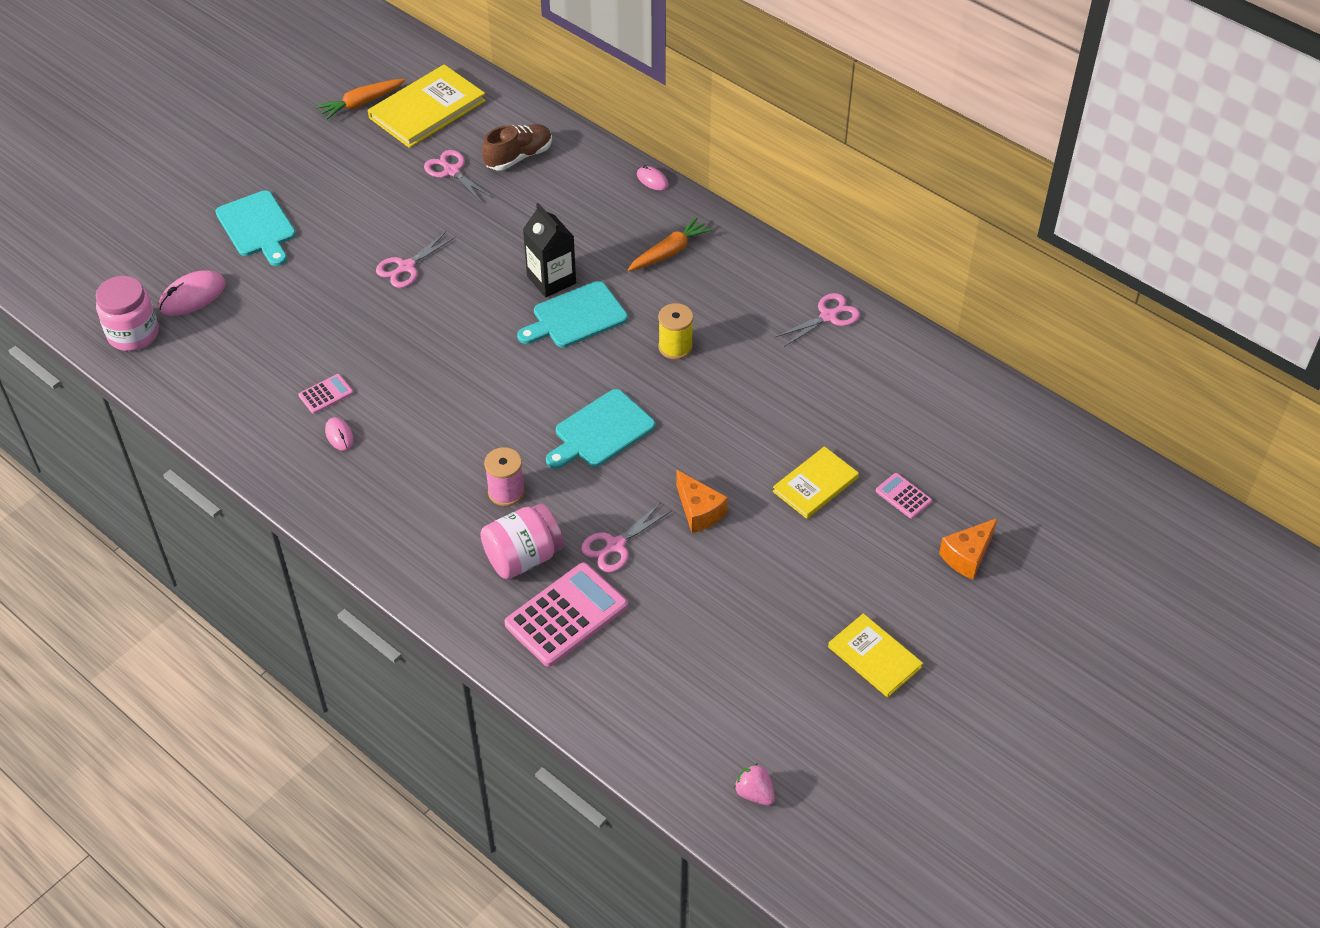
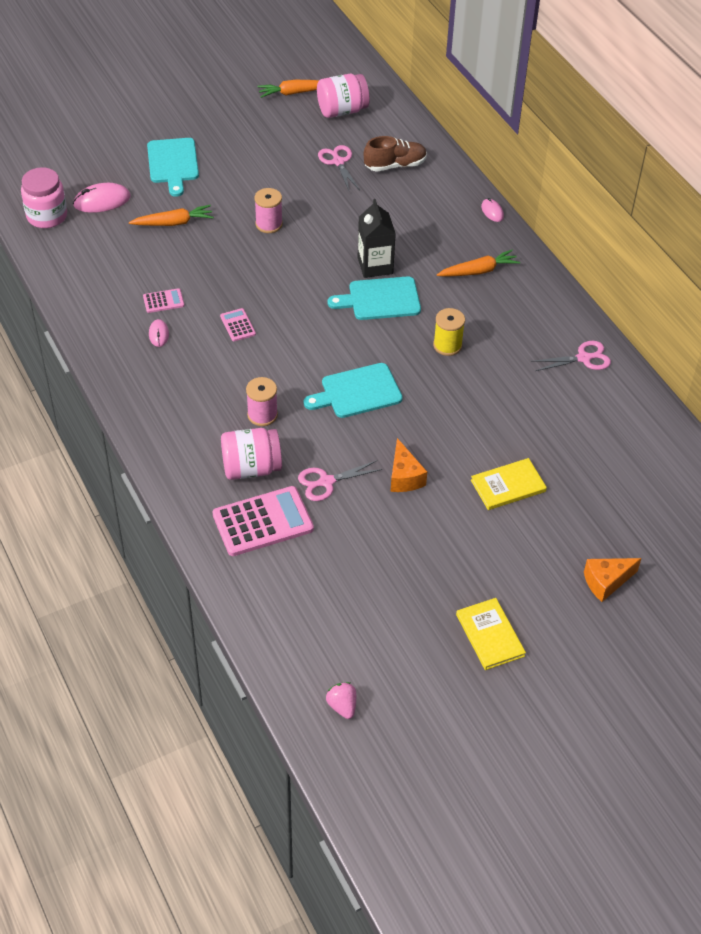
camera: 20 degrees right, 0 degrees up
(292, 298) = (173, 223): none -> orange carrot
(406, 267) = (269, 224): pink scissors -> pink spool
(427, 109) = (342, 110): yellow book -> pink jar
(903, 496) = (576, 518): pink calculator -> pink calculator (238, 325)

